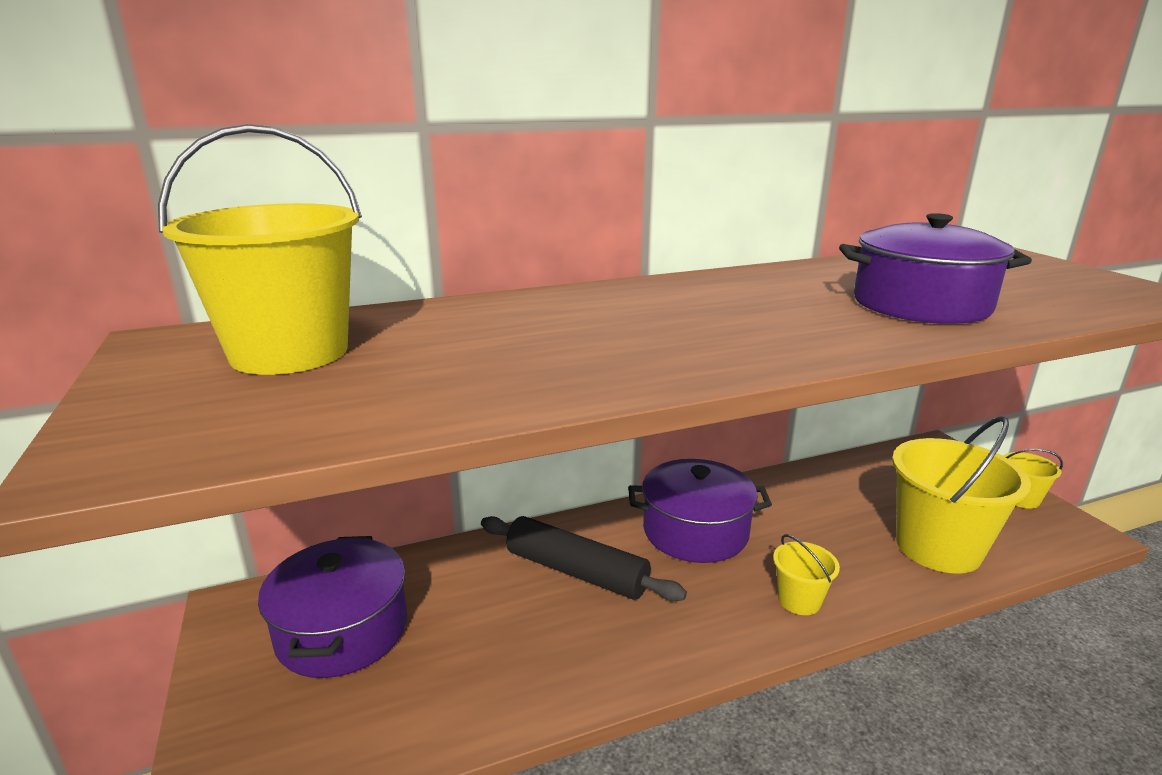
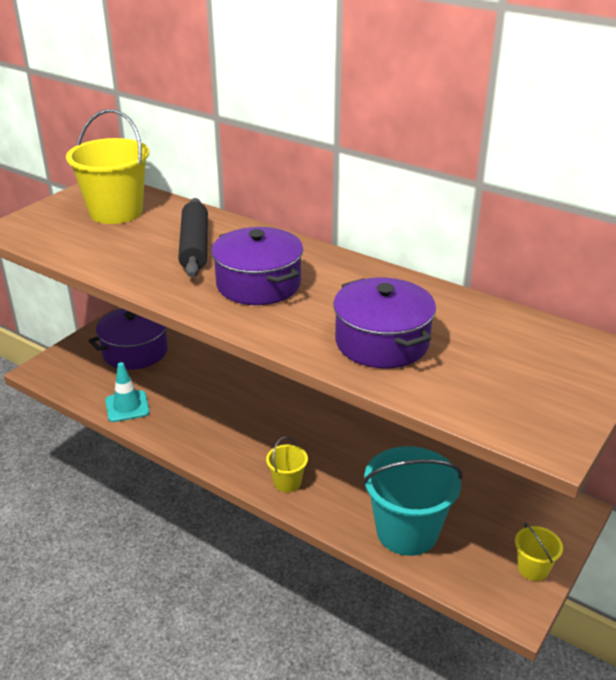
camera: 55 degrees right, 10 degrees up
(478, 700) = (127, 406): none -> turquoise traffic cone
(576, 571) = (236, 396): black rolling pin -> black rolling pin (195, 246)
(695, 531) = (315, 423): purple pot -> purple pot (258, 284)
(938, 547) = (407, 531): yellow bucket -> turquoise bucket

